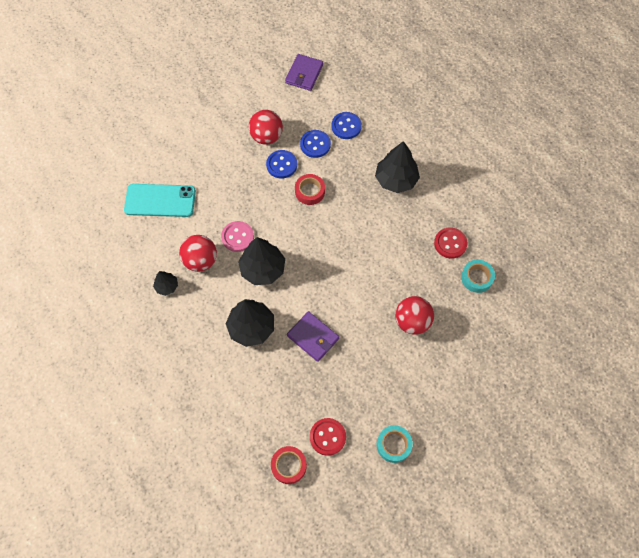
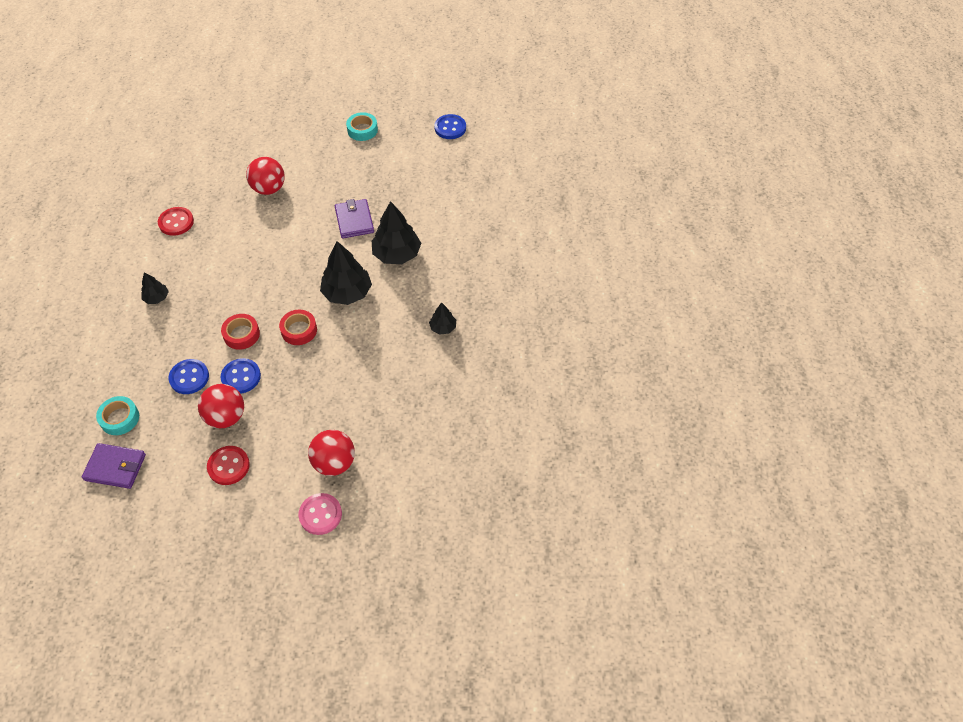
camera: 145 degrees left, 10 degrees down
(160, 200) = (388, 414): turquoise phone -> none
(200, 260) = (395, 332): red ball -> red ball (334, 463)
(237, 237) = (344, 333): pink button -> pink button (320, 514)
(289, 466) = (446, 156): red tape -> red tape (299, 330)
(304, 74) = (115, 467): purple wallet -> purple wallet turned 45 degrees clockwise
(327, 437) = (403, 157): red button -> red button (228, 466)
(346, 126) = (141, 377): blue button -> blue button (450, 128)
(396, 180) = (156, 298): black tree -> black tree, size x0.52
(477, 278) = (187, 188): turquoise tape -> turquoise tape (120, 418)

